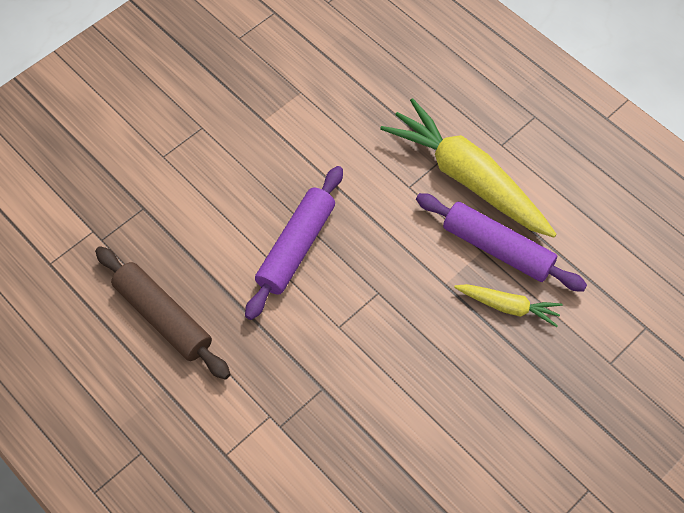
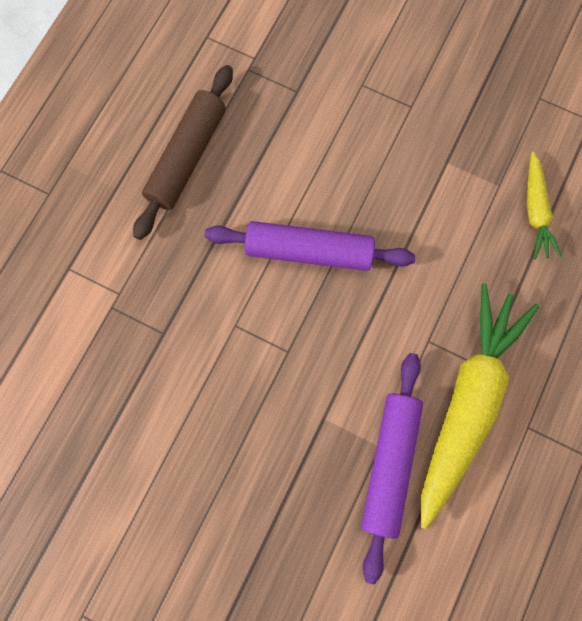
camera: 70 degrees right, 15 degrees up
(508, 306) = (322, 497): yellow carrot -> yellow carrot (535, 211)

